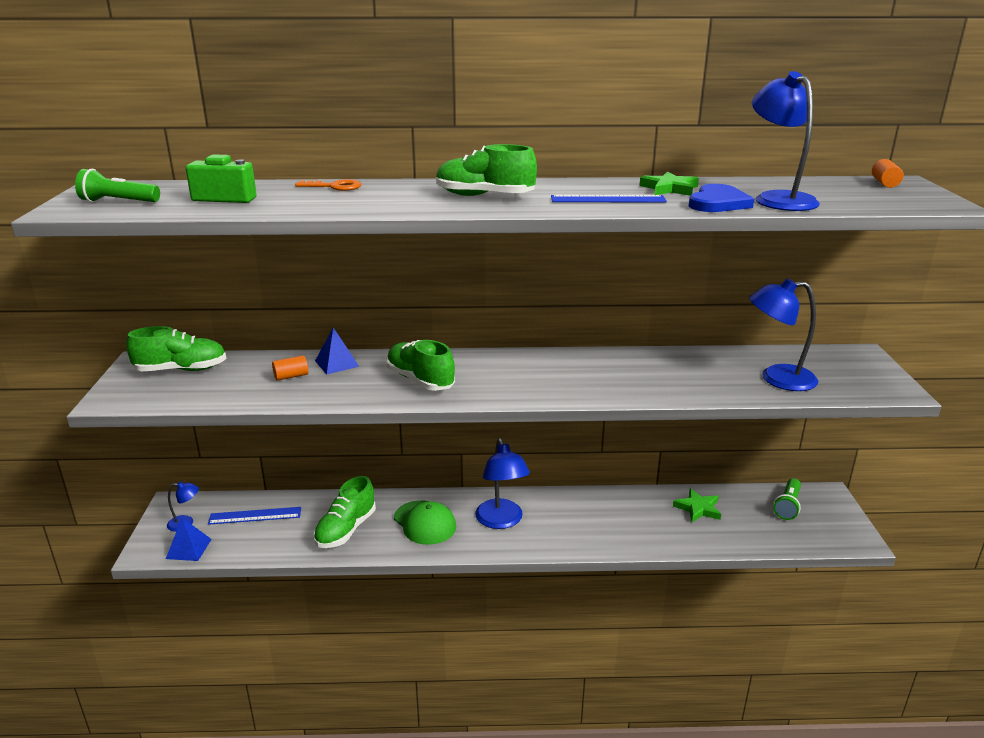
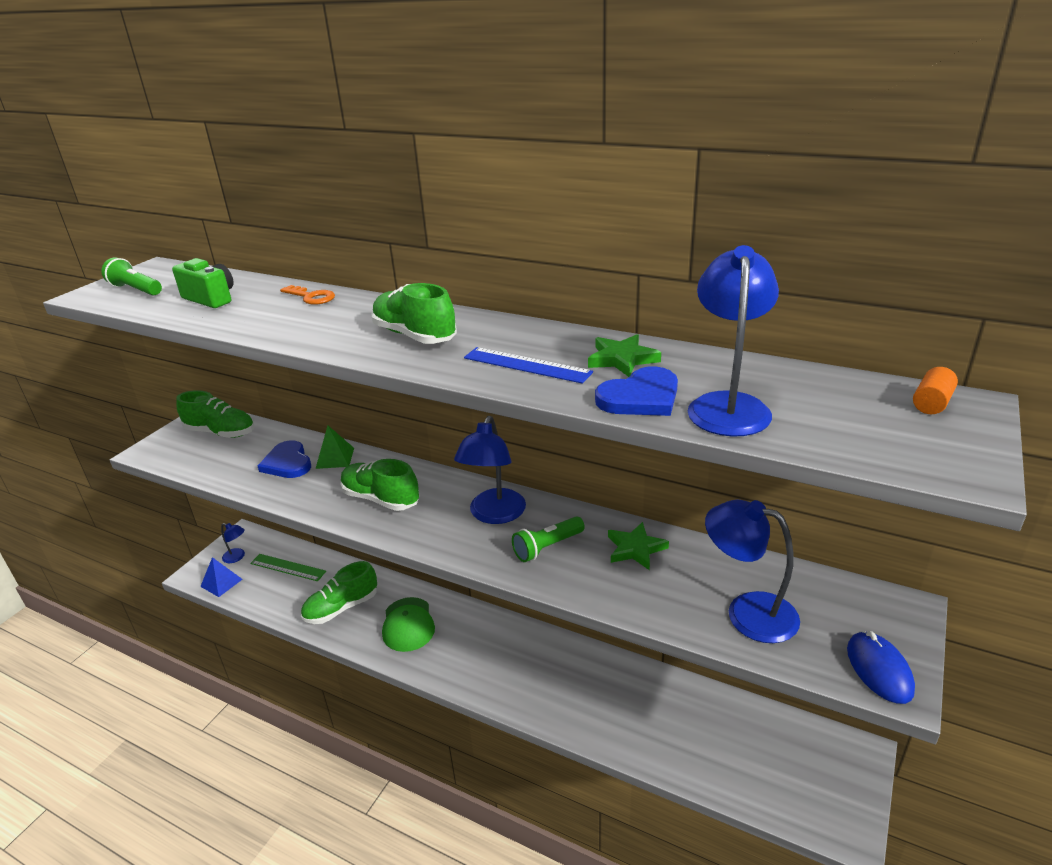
camera: 30 degrees right, 5 degrees up
(255, 516) = (288, 567): blue ruler -> green ruler
(291, 376) = (287, 463): orange cylinder -> blue heart
(336, 363) = (335, 458): blue pyramid -> green pyramid
(420, 380) = (381, 499): green shoe -> green shoe turned 45 degrees counterclockwise
(501, 521) = (474, 648): blue lamp -> blue lamp (494, 515)
(698, 508) = (683, 710): green star -> green star (635, 549)
(787, 506) = (793, 748): green flashlight -> green flashlight (547, 547)
(881, 386) = (879, 669): none -> blue mouse

